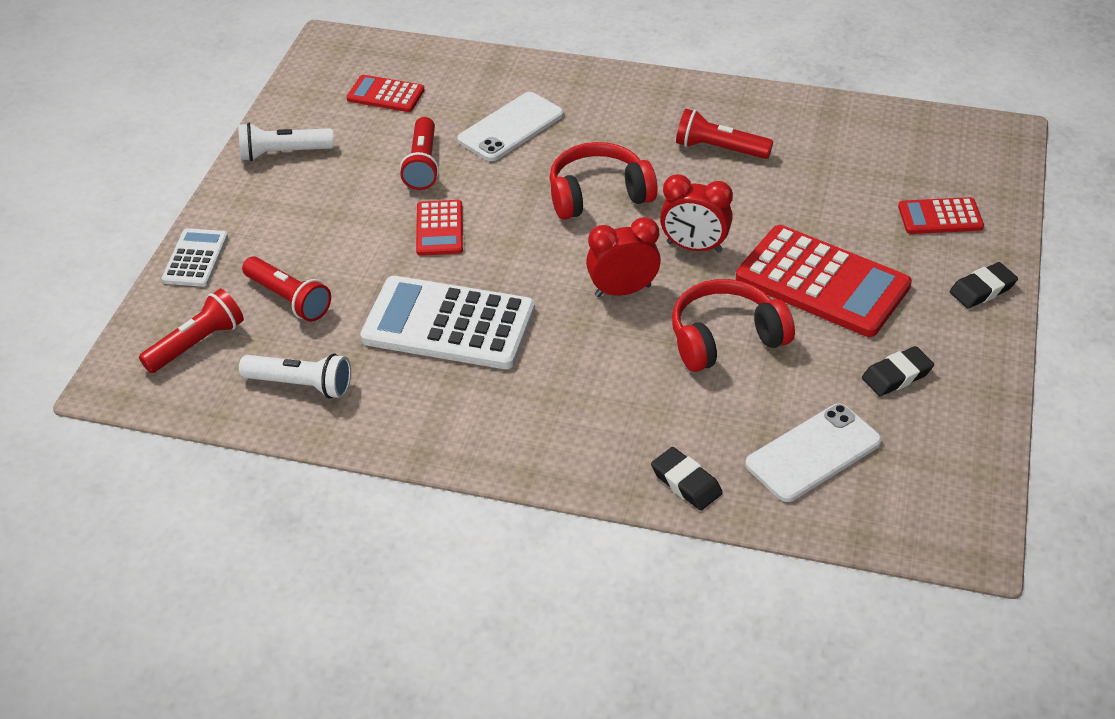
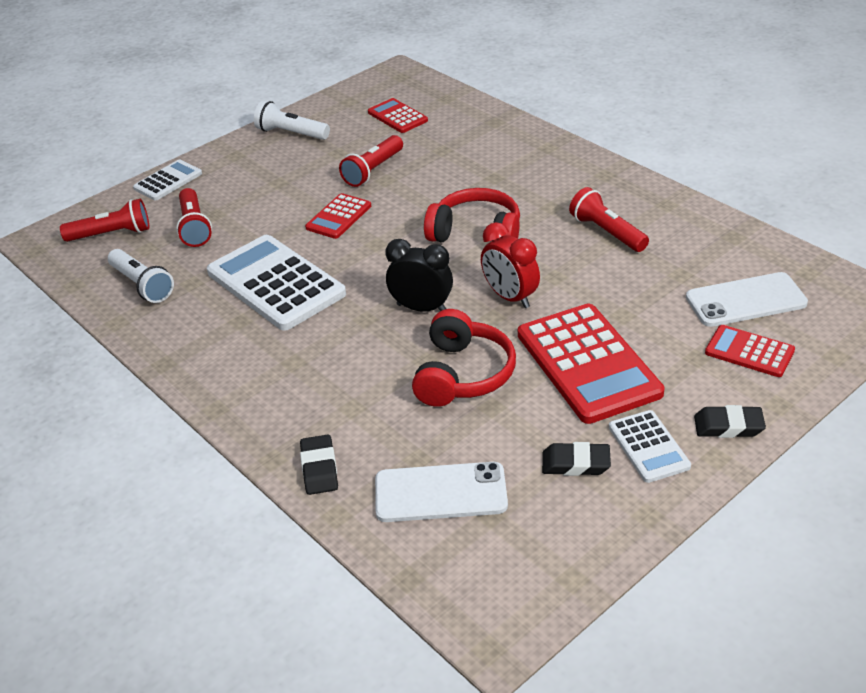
camera: 35 degrees right, 5 degrees down
(511, 127) = (461, 165): white phone -> white phone (746, 300)
(622, 291) = (421, 308): red clock -> black clock
(725, 338) = (463, 374): red headphones -> red headphones turned 90 degrees clockwise
(939, 335) = (648, 447): none -> white calculator

